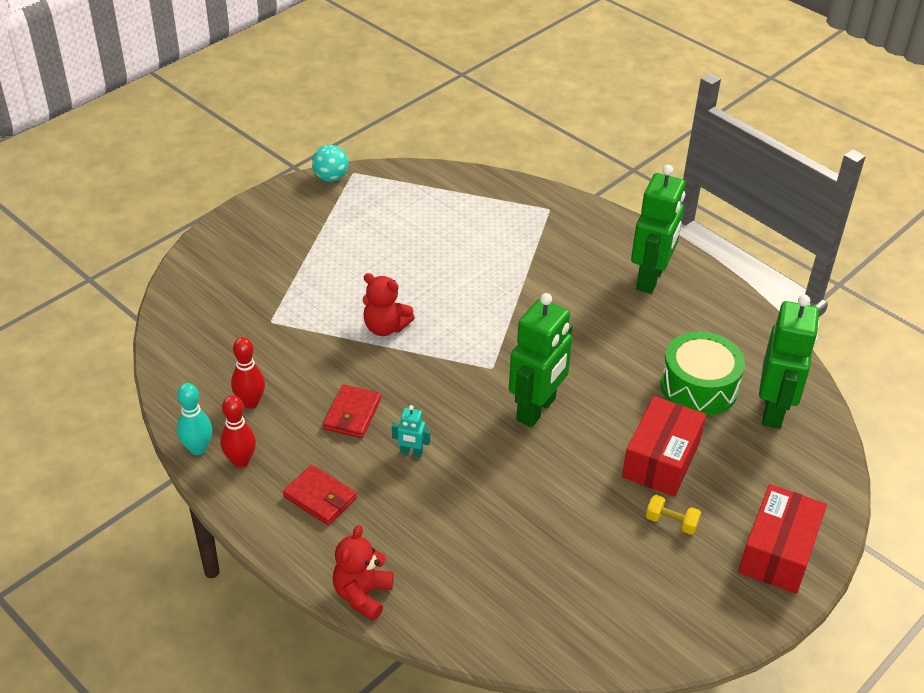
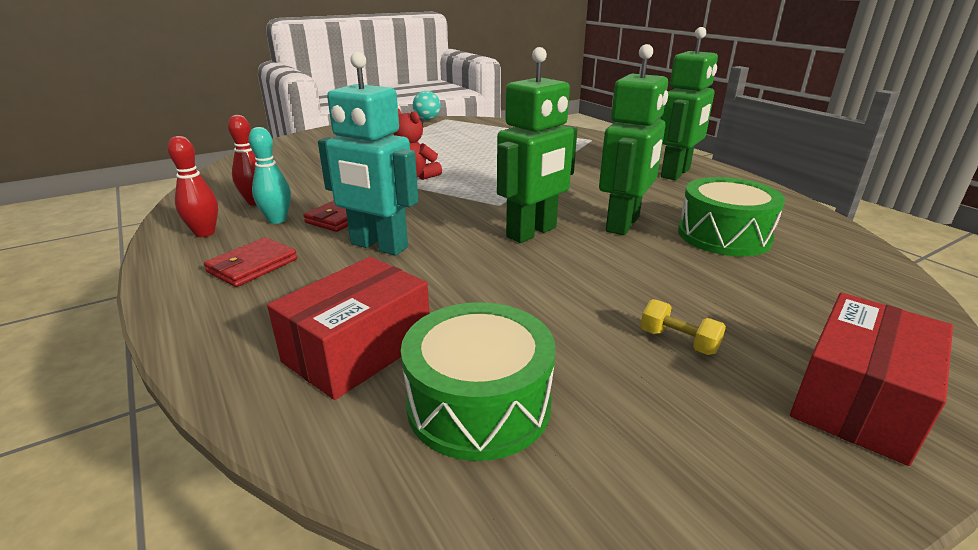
camera: 15 degrees right, 15 degrees down
(198, 448) = (176, 222): turquoise bowling pin -> turquoise bowling pin (277, 220)
(320, 497) = (252, 266): red wallet -> red wallet turned 75 degrees clockwise
(362, 595) = (212, 355): red teddy bear -> none
(411, 452) = (378, 246): turquoise robot -> turquoise robot, size x2.34
(557, 598) = (479, 404): none -> green drum
(661, 459) = (671, 283): red box -> red box (358, 349)
(774, 410) = (821, 261): green robot -> green robot (623, 224)

